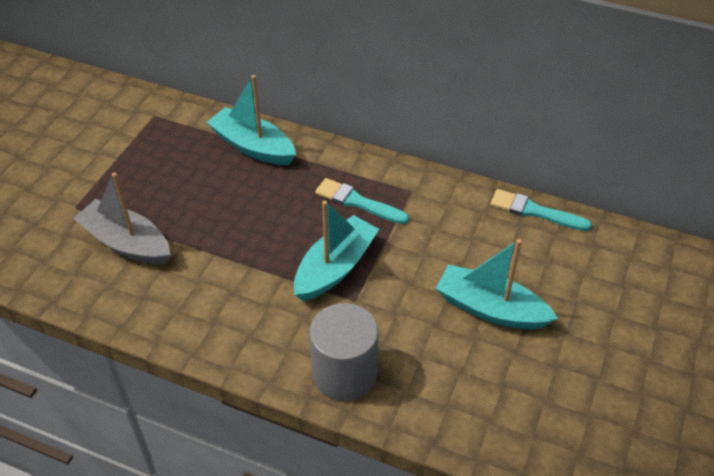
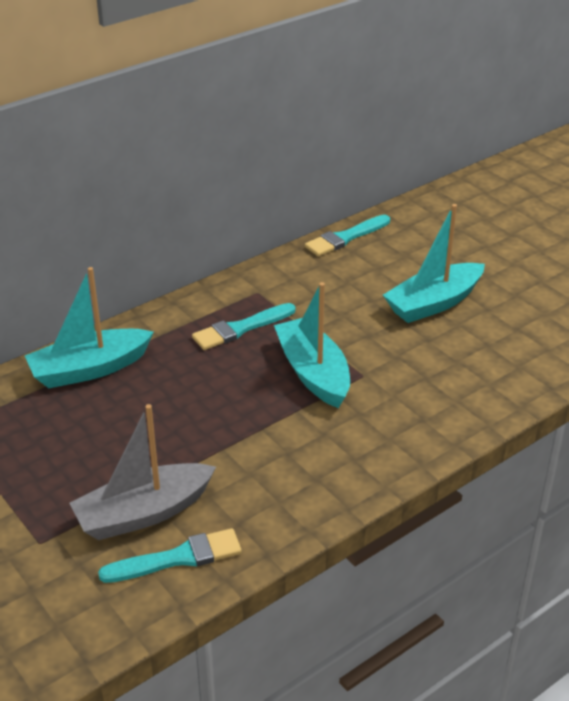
camera: 60 degrees left, 10 degrees down
(93, 280) = (178, 558): none -> turquoise brush
(344, 373) = (444, 412): grey cylinder -> none

